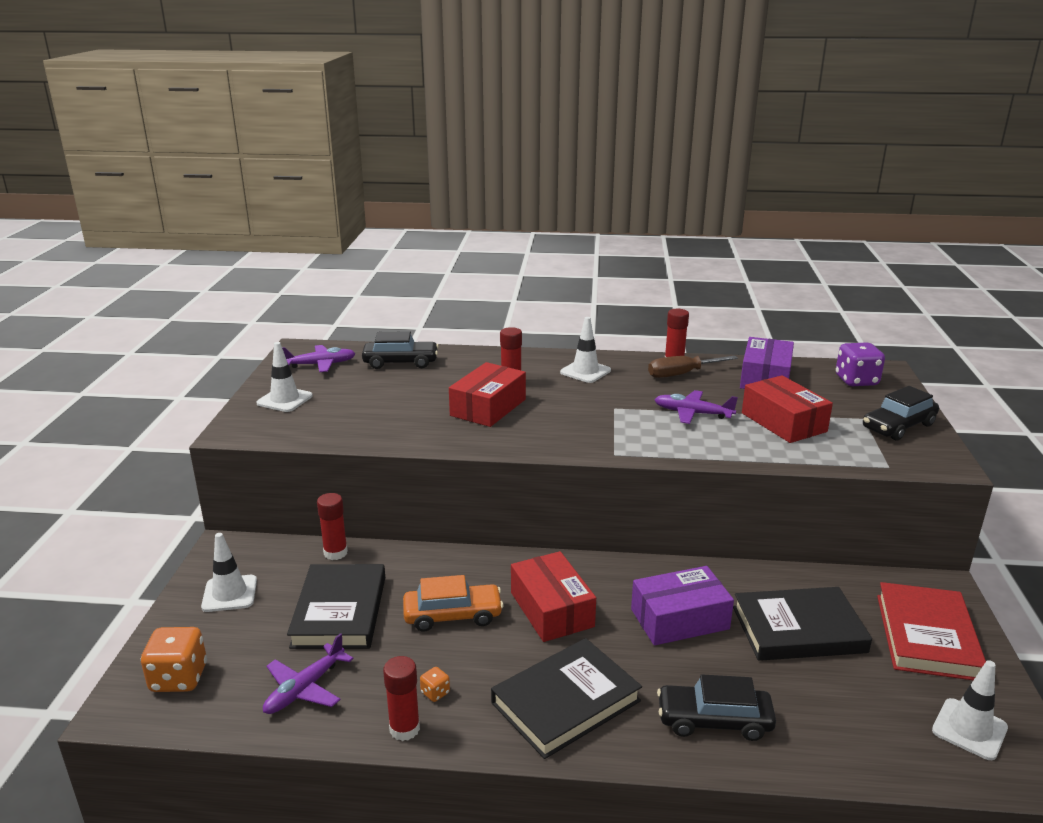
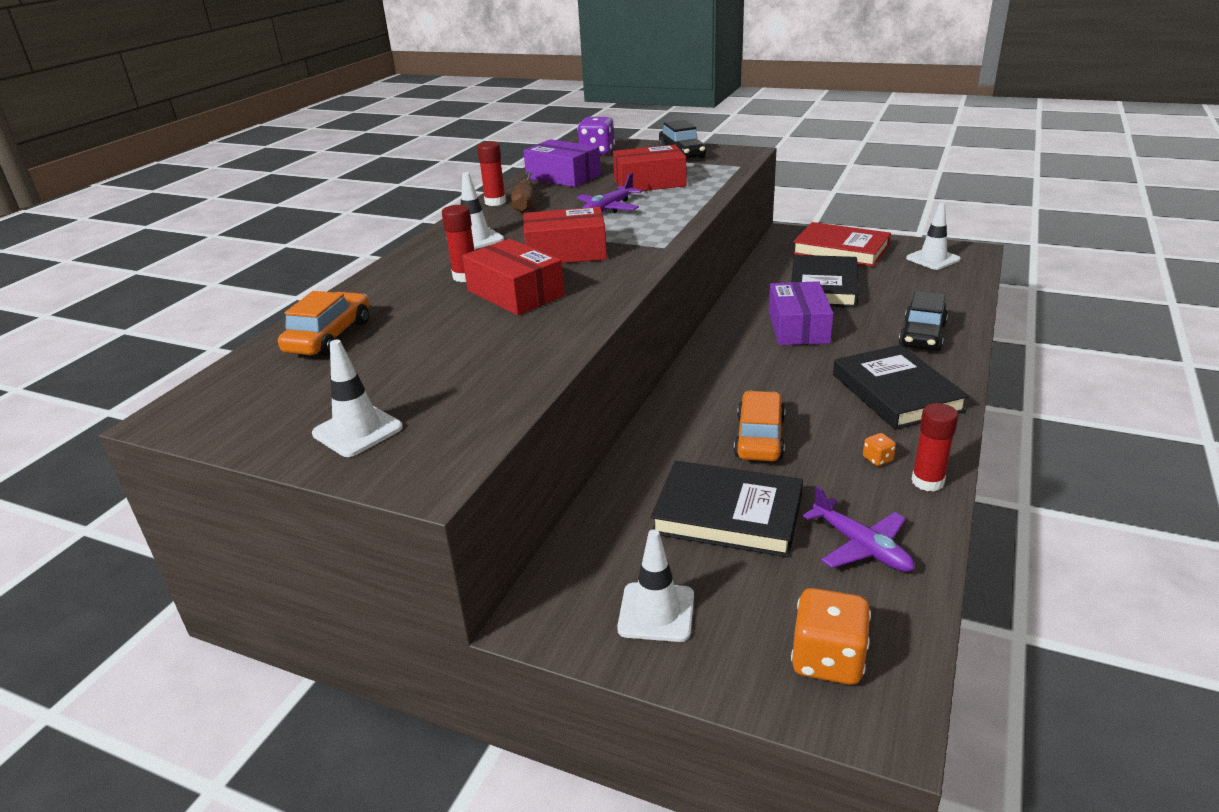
camera: 70 degrees left, 5 degrees up
(320, 364) = (261, 398): purple plane -> none
(335, 553) = (605, 512): red glue stick -> none
(400, 362) = (329, 337): black car -> orange car
(551, 609) = (767, 382): red box -> red box (566, 252)

